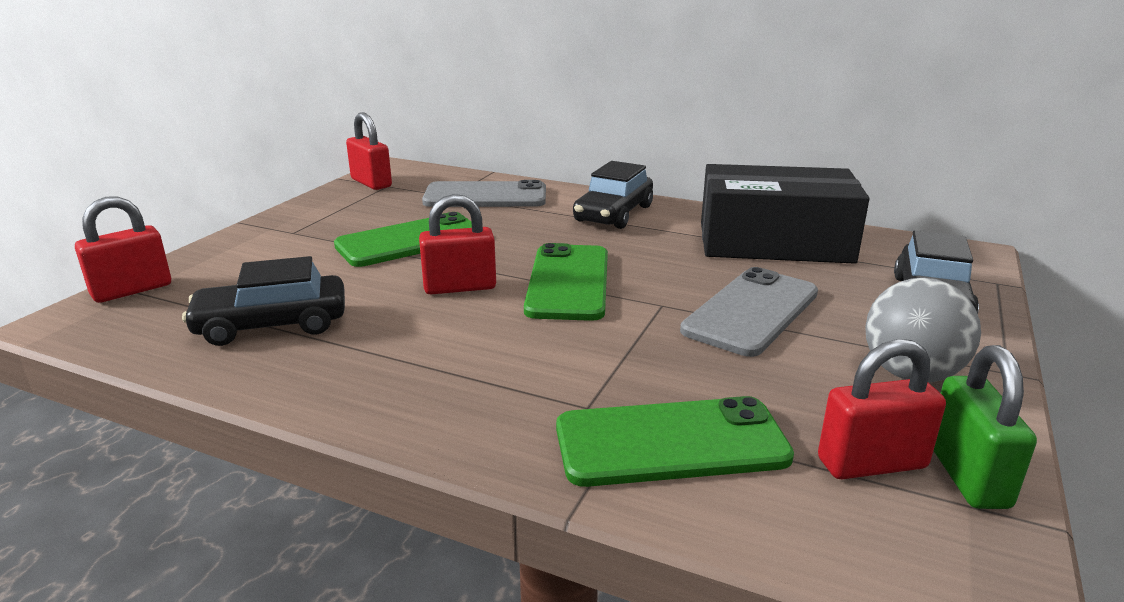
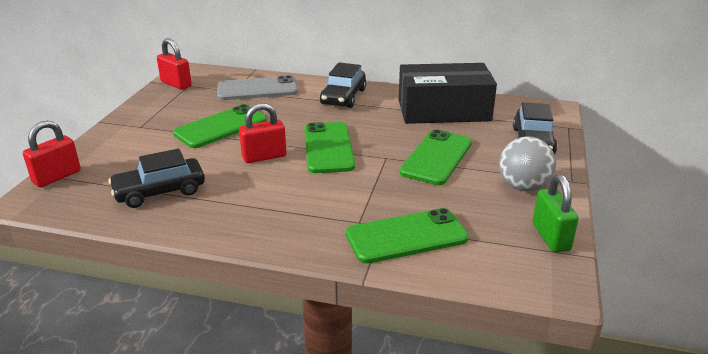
camera: 10 degrees left, 5 degrees up
(751, 312) = (436, 157): grey phone -> green phone
(871, 463) = (506, 236): red padlock -> none

